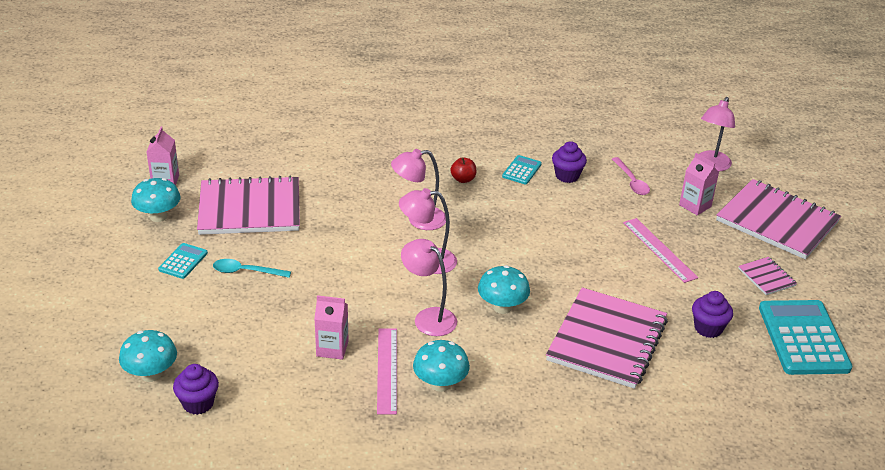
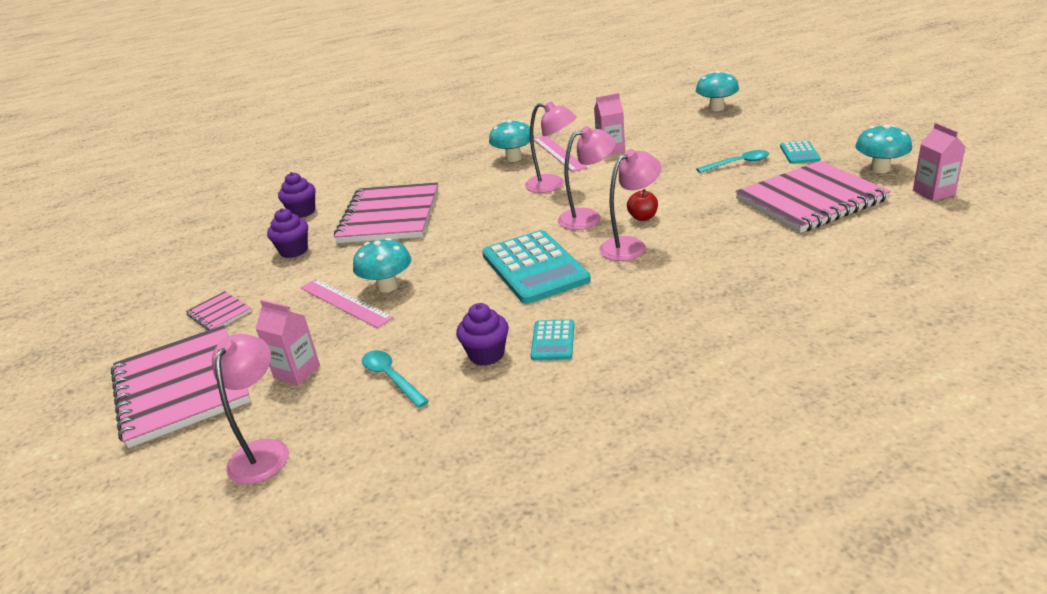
camera: 165 degrees right, 5 degrees down
(198, 403) = (667, 108): purple cupcake -> purple cupcake (302, 212)
(463, 179) = (620, 303): red apple -> red apple (643, 217)
(502, 307) = (493, 209): turquoise mushroom -> turquoise mushroom (387, 286)
(631, 181) = (391, 378): pink spoon -> turquoise spoon
(777, 221) = (181, 387): pink notebook -> pink notebook turned 45 degrees clockwise
(803, 338) = (198, 271): turquoise calculator -> turquoise calculator (534, 268)

